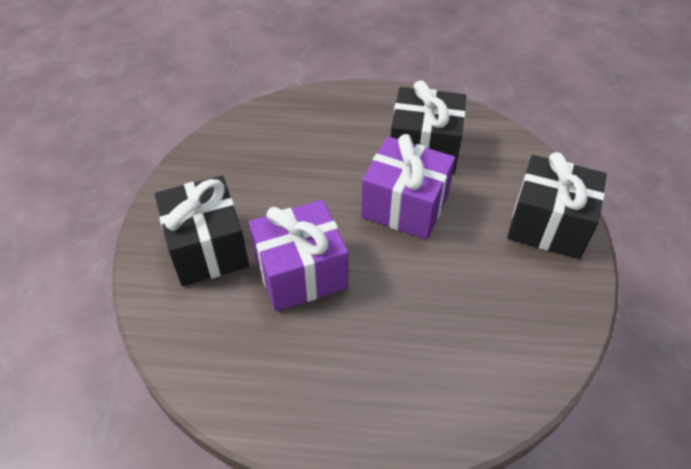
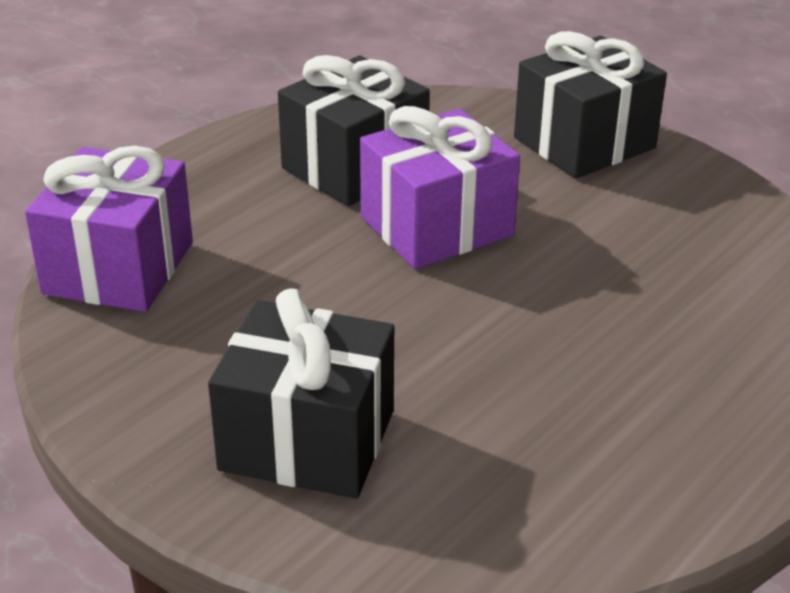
camera: 55 degrees left, 15 degrees down
(301, 272) = (457, 365): purple gift -> purple gift (118, 268)

